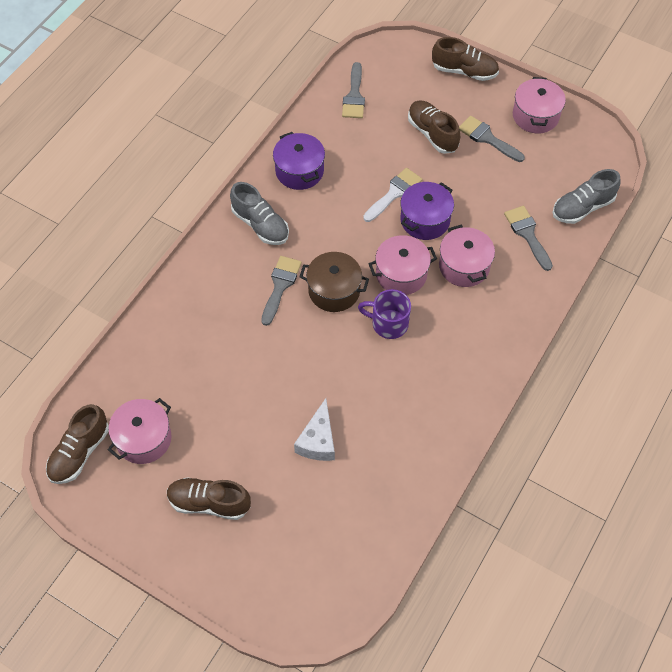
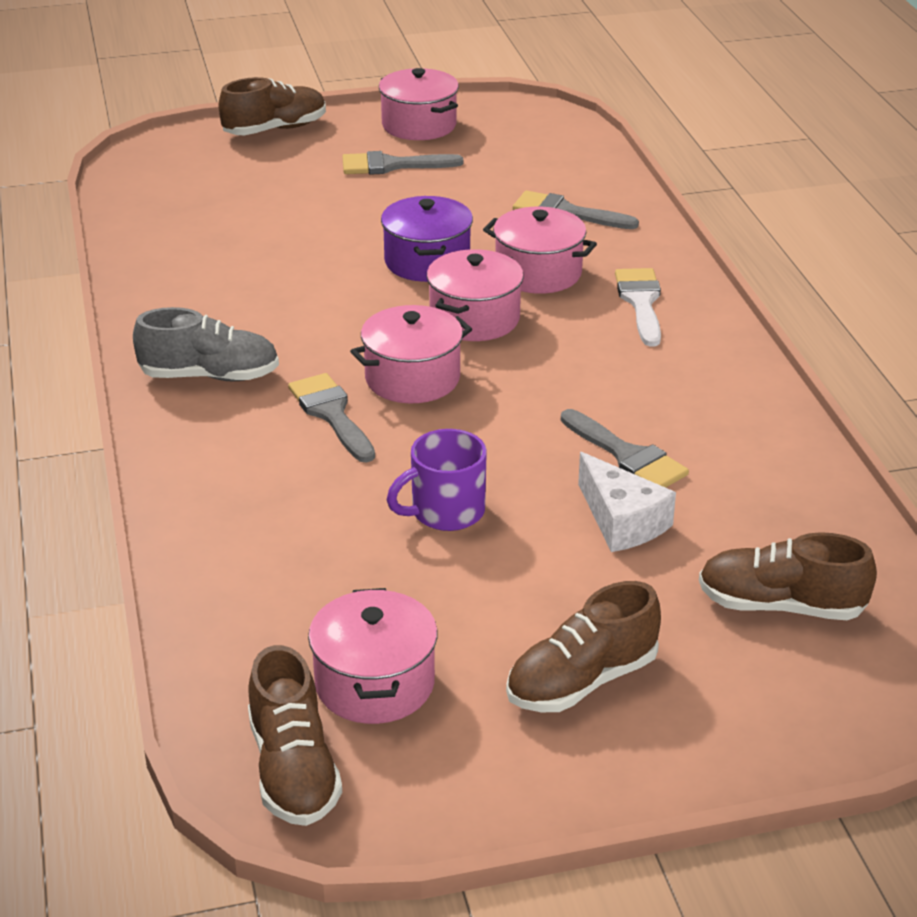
camera: 45 degrees left, 25 degrees down
(299, 171) = (188, 303): purple pot -> none
(334, 291) = (412, 378): brown pot -> pink pot
(354, 95) = (160, 208): grey brush -> grey brush (627, 455)
(388, 323) = (530, 367): purple mug -> purple mug (445, 512)
(394, 193) = (351, 259): white brush -> white brush (641, 302)
(432, 134) = (318, 192): brown shoe -> brown shoe (780, 606)
(582, 207) = (589, 165): grey shoe -> none

